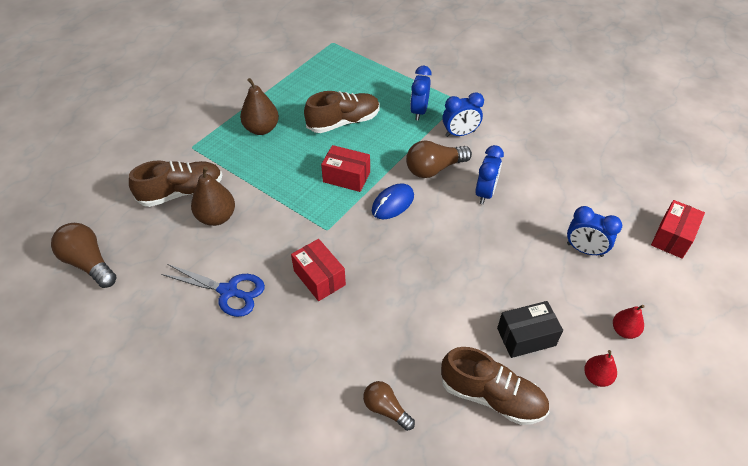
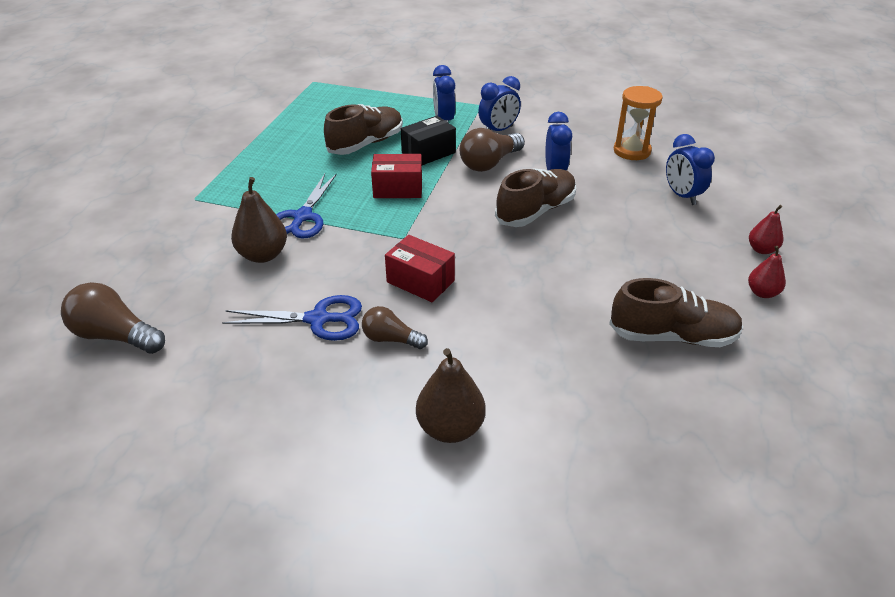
camera: 20 degrees left, 10 degrees down
(181, 192) = (205, 242): brown shoe -> brown shoe (536, 211)
(261, 129) = (273, 167): brown pear -> brown pear (450, 428)
(261, 187) = (302, 217): none -> blue scissors
(386, 409) = (569, 378): brown light bulb -> brown light bulb (391, 339)
(392, 203) = (463, 200): blue mouse -> none
(526, 337) = (673, 278): black box -> black box (428, 153)
(566, 187) = (632, 151): none -> orange hourglass
(584, 250) = (682, 196): blue clock -> blue clock turned 60 degrees clockwise
(672, 237) = (755, 169): red box -> none

